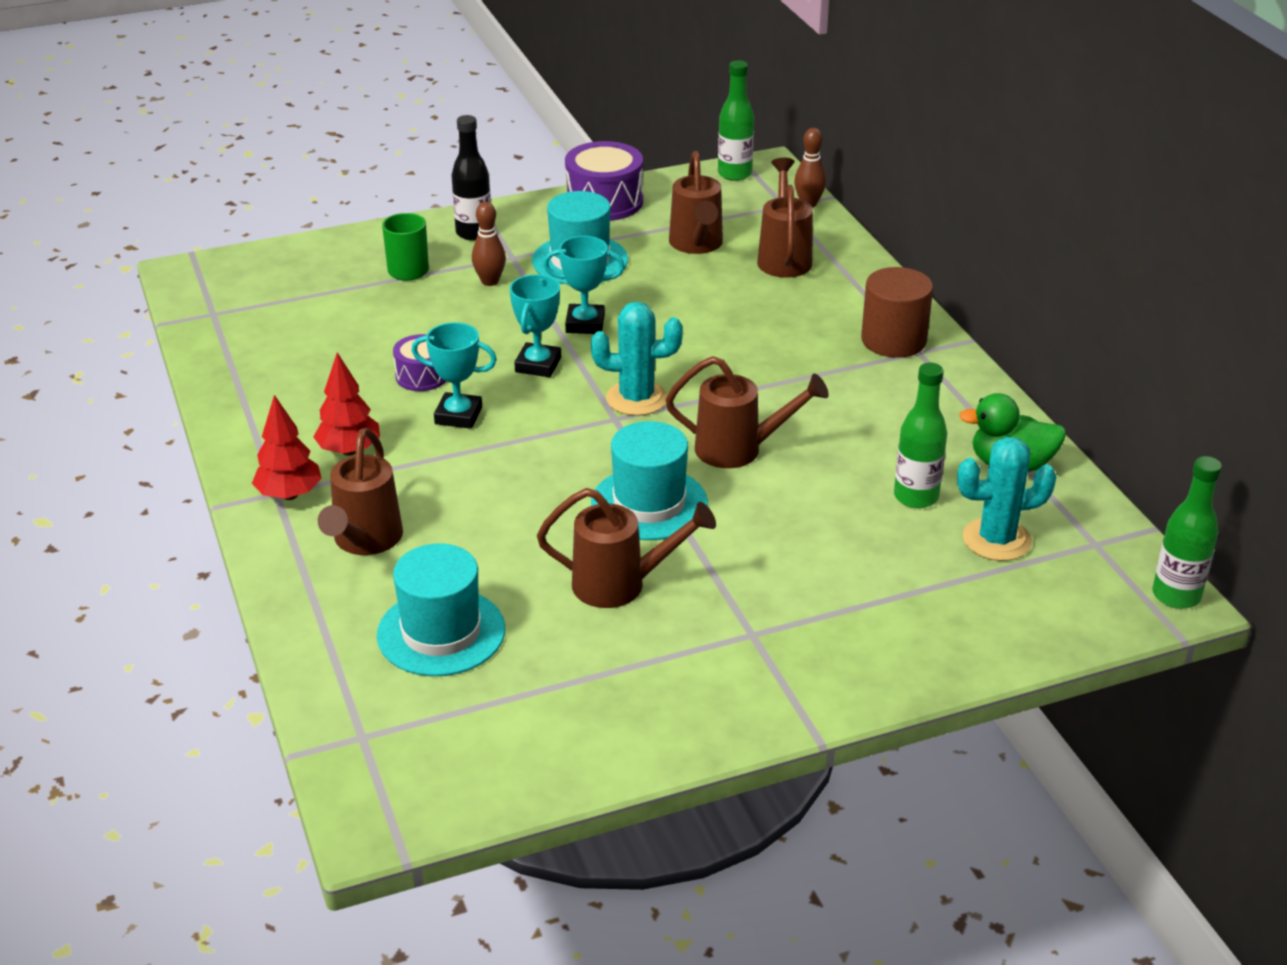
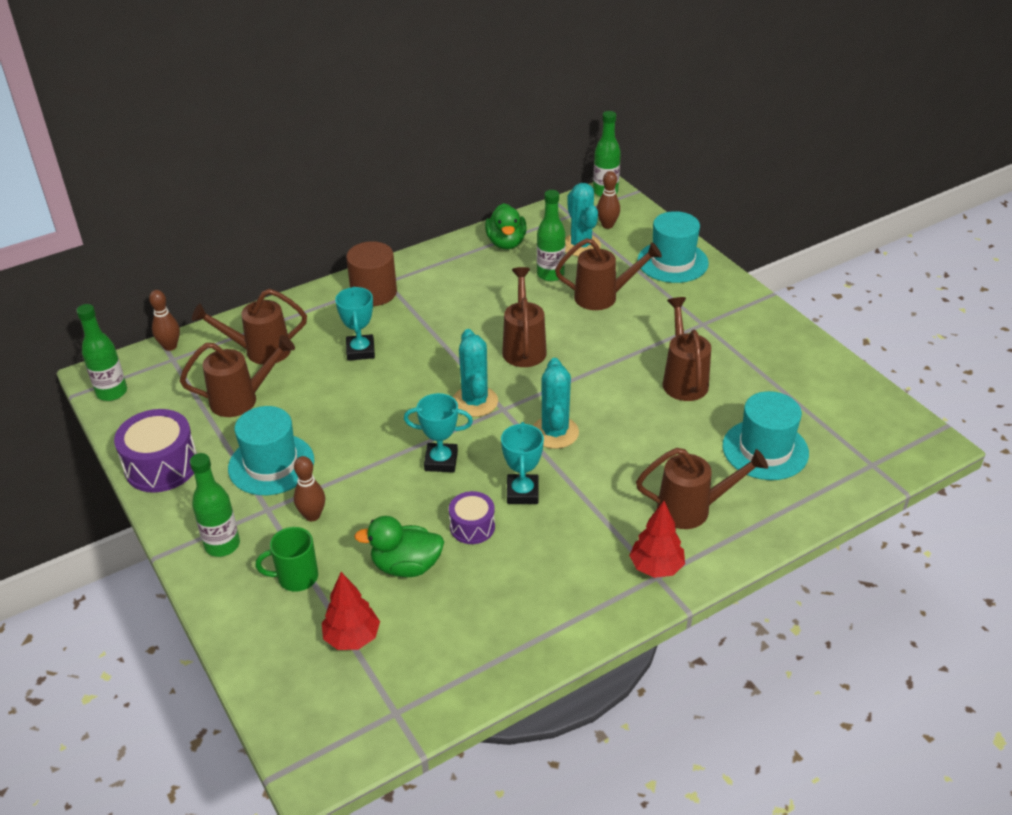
camera: 100 degrees left, 5 degrees up
(349, 451) = (588, 546): red tree -> red tree (352, 638)
(388, 331) = (406, 566): none -> green duck
(474, 233) = (222, 545): black bottle -> green bottle
(553, 453) = (555, 432): none -> turquoise cactus
(585, 324) = (375, 444): turquoise trophy -> turquoise trophy (360, 351)
(649, 503) = (596, 379): turquoise hat -> turquoise hat (672, 262)
(846, 541) = (603, 297): none -> brown watering can
(1060, 579) = (607, 225): none -> brown bowling pin

